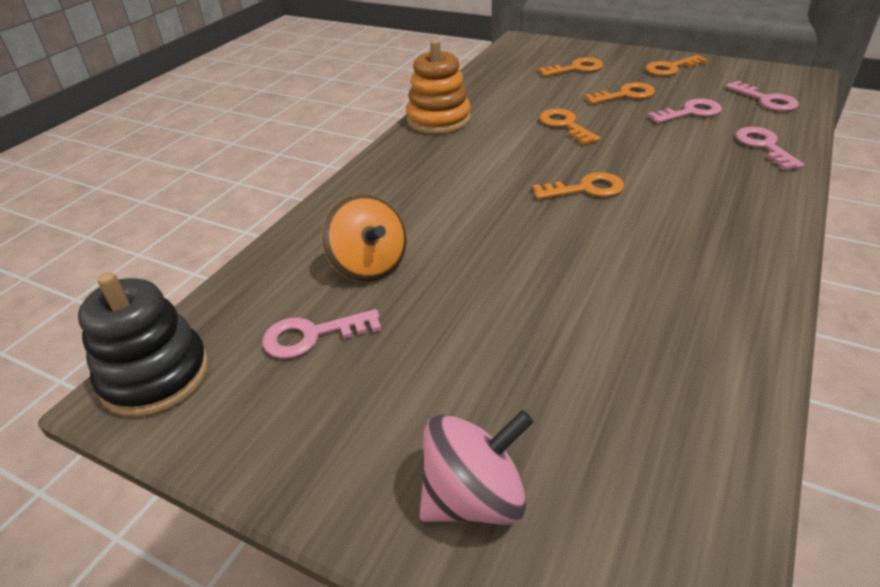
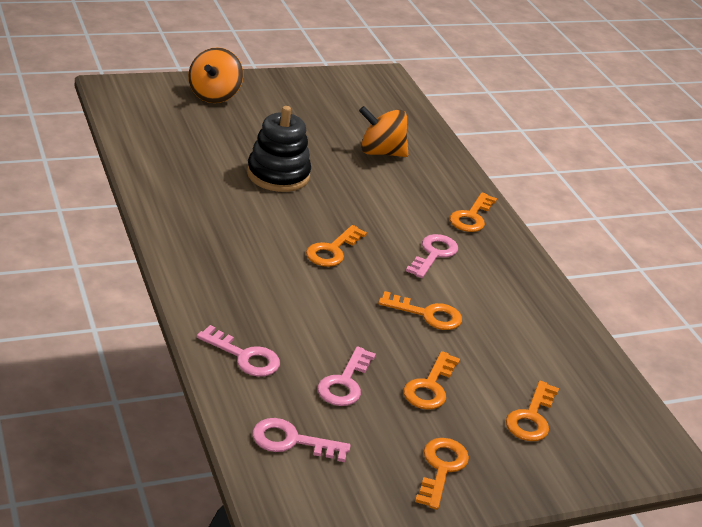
camera: 125 degrees right, 5 degrees down
(155, 376) = (385, 84): black stacking toy -> black stacking toy (278, 175)
(313, 335) = (351, 116): pink key -> pink key (433, 254)
(398, 170) = (471, 217): none -> orange key
(439, 120) = (528, 277): orange stacking toy -> none
(474, 497) = (214, 95): pink spinning top -> orange spinning top

